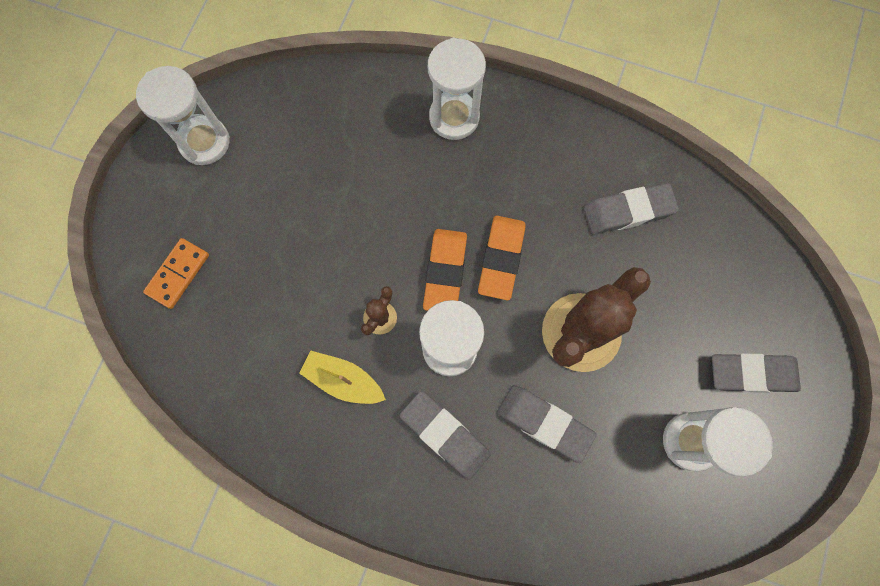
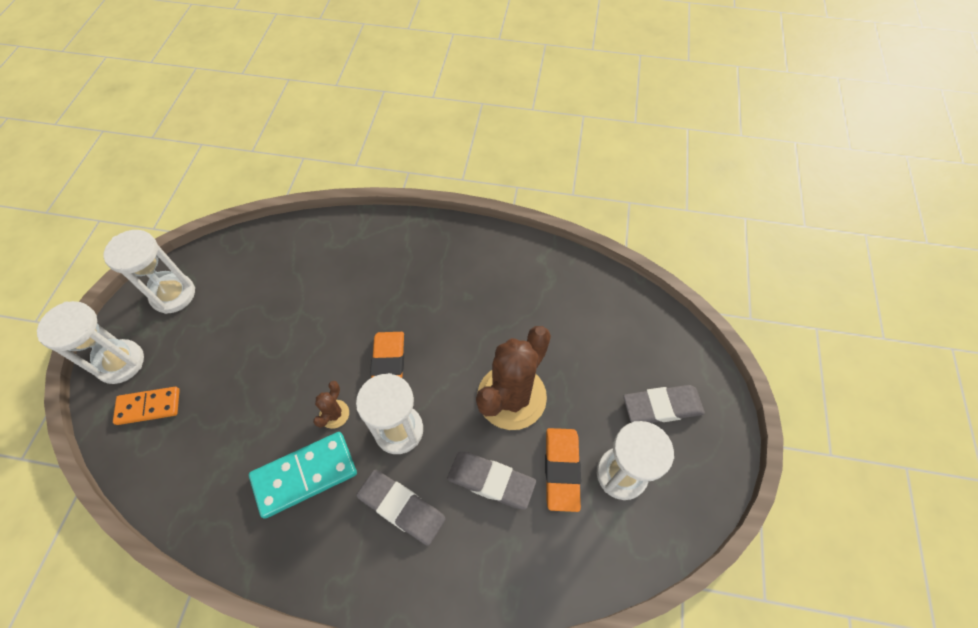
camera: 10 degrees left, 15 degrees down
(178, 274) = (148, 406): orange domino -> orange domino turned 60 degrees clockwise
(343, 380) = (305, 475): yellow boat -> turquoise domino
(454, 117) = (384, 245): white hourglass -> white hourglass (120, 363)
(501, 259) = (435, 348): orange eraser -> orange eraser (561, 469)
(628, 211) = (535, 294): grey eraser -> none

